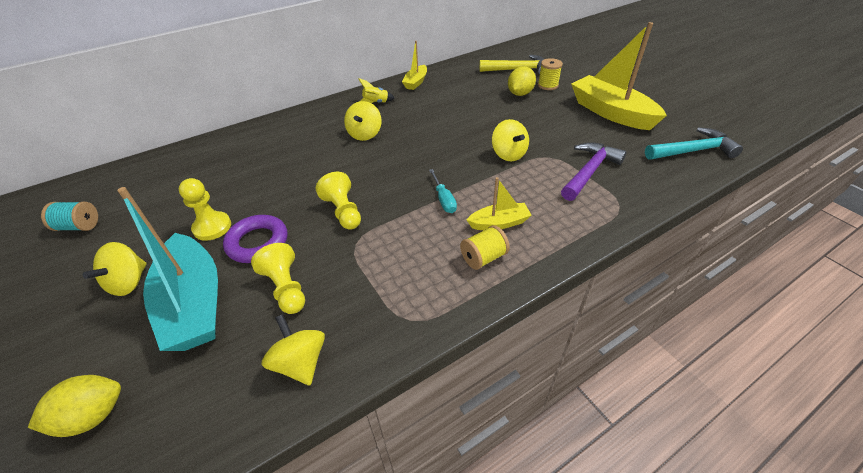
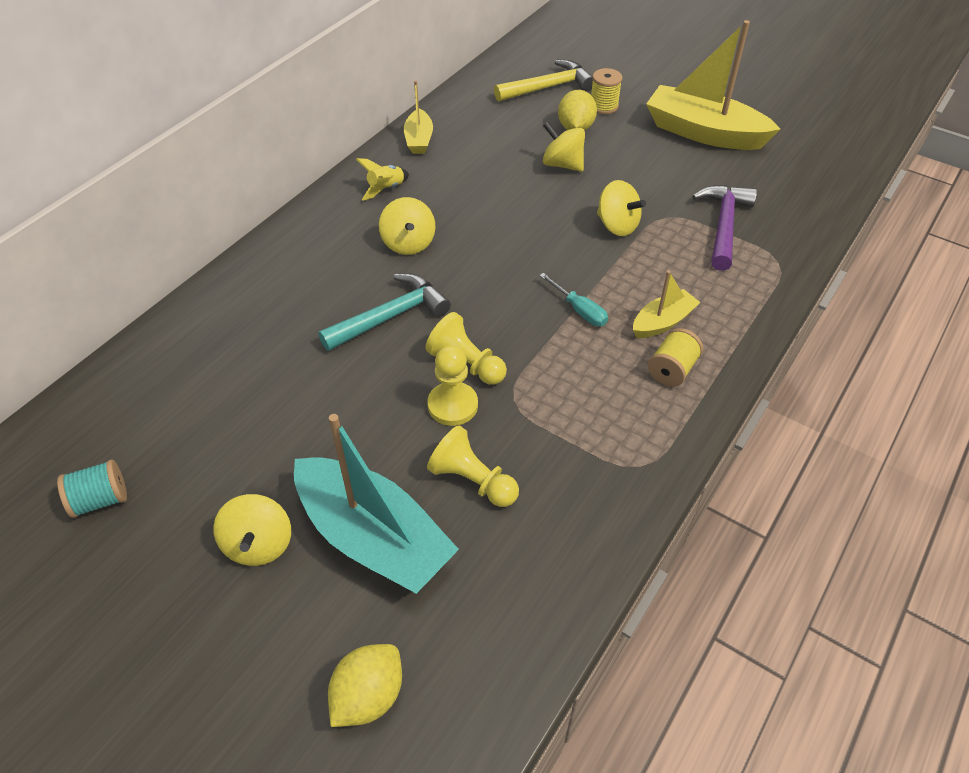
camera: 25 degrees left, 5 degrees up
(212, 227) = (306, 438): yellow pawn -> yellow pawn (452, 405)
(258, 242) = (388, 438): purple ring -> none
(300, 363) = (557, 553): yellow spinning top -> yellow spinning top (562, 164)
(693, 151) = (819, 167): turquoise hammer -> turquoise hammer (391, 316)

